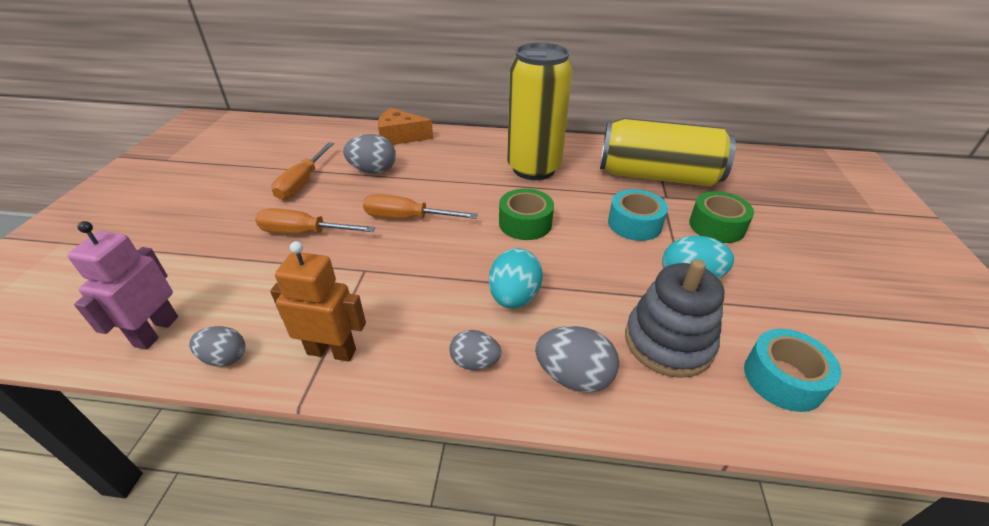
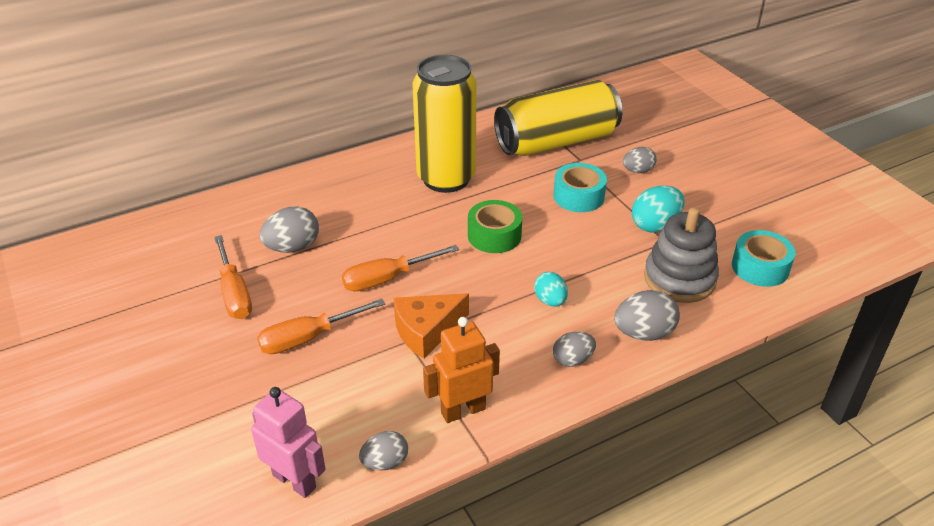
camera: 35 degrees left, 0 degrees up
(156, 331) = (295, 481): pink robot -> pink robot turned 150 degrees clockwise
(400, 137) = (271, 197): orange cheese -> orange cheese (426, 331)
(514, 297) = (550, 301): turquoise egg -> turquoise egg, size x0.65
(716, 226) = (638, 171): green tape -> grey egg

